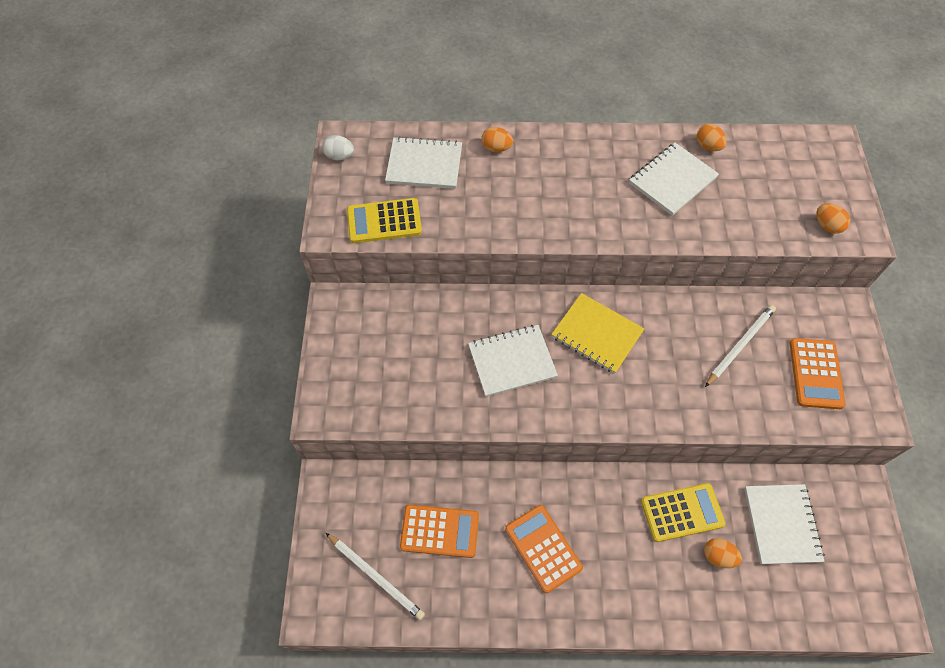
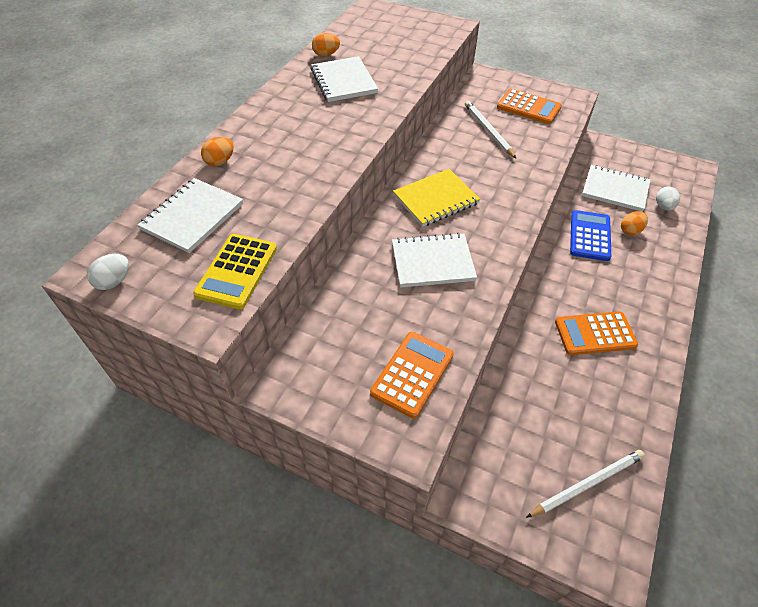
camera: 65 degrees left, 10 degrees down
(439, 531) = (555, 407): orange calculator -> orange calculator (412, 374)
(512, 361) = (432, 262): white notebook -> white notebook turned 75 degrees clockwise
(682, 512) = (590, 236): yellow calculator -> blue calculator
(787, 589) = (663, 207): none -> white egg
(827, 226) = (437, 34): orange egg -> none

